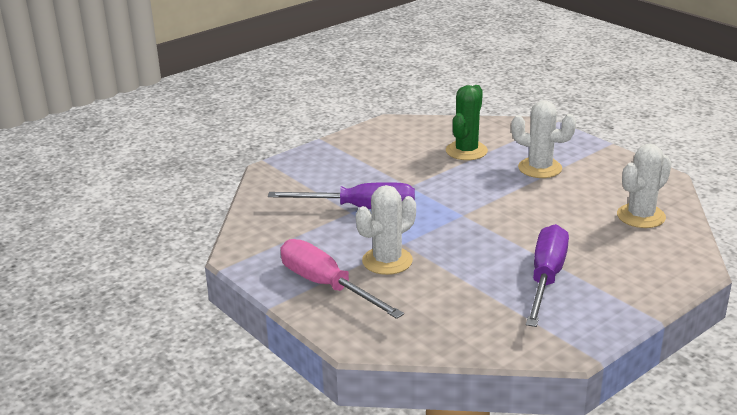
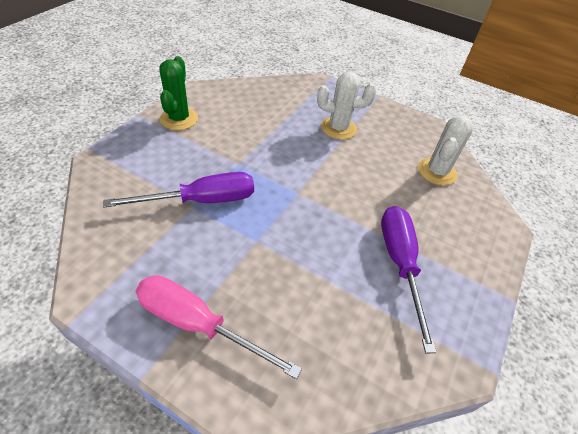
camera: 25 degrees left, 20 degrees up
(387, 261) = (249, 270): white cactus -> none
(466, 151) = (273, 116): green cactus -> green cactus (179, 119)

